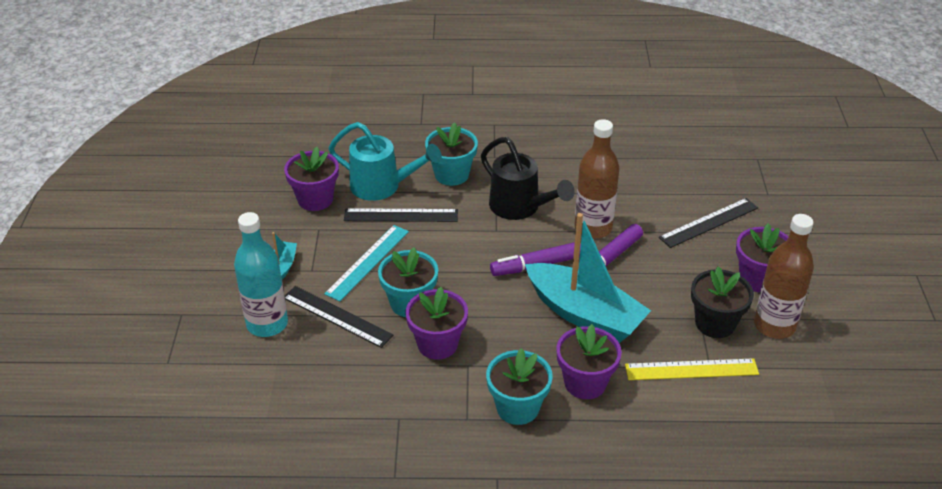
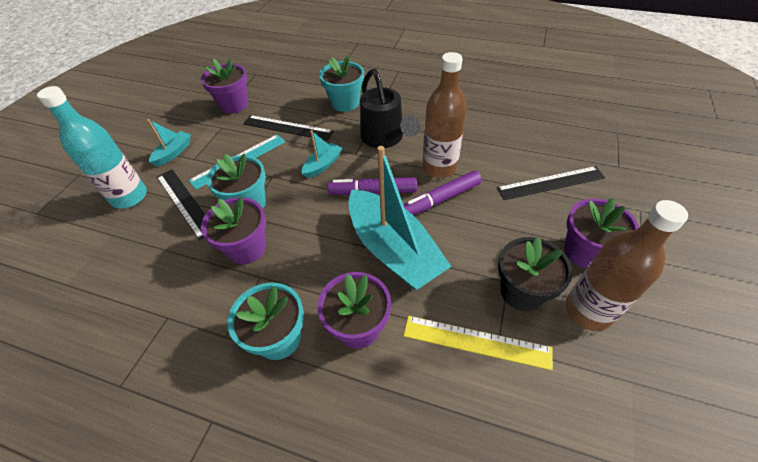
camera: 20 degrees right, 10 degrees up
(382, 186) = (288, 103): turquoise watering can -> none
(467, 249) = (323, 165): none -> turquoise boat

